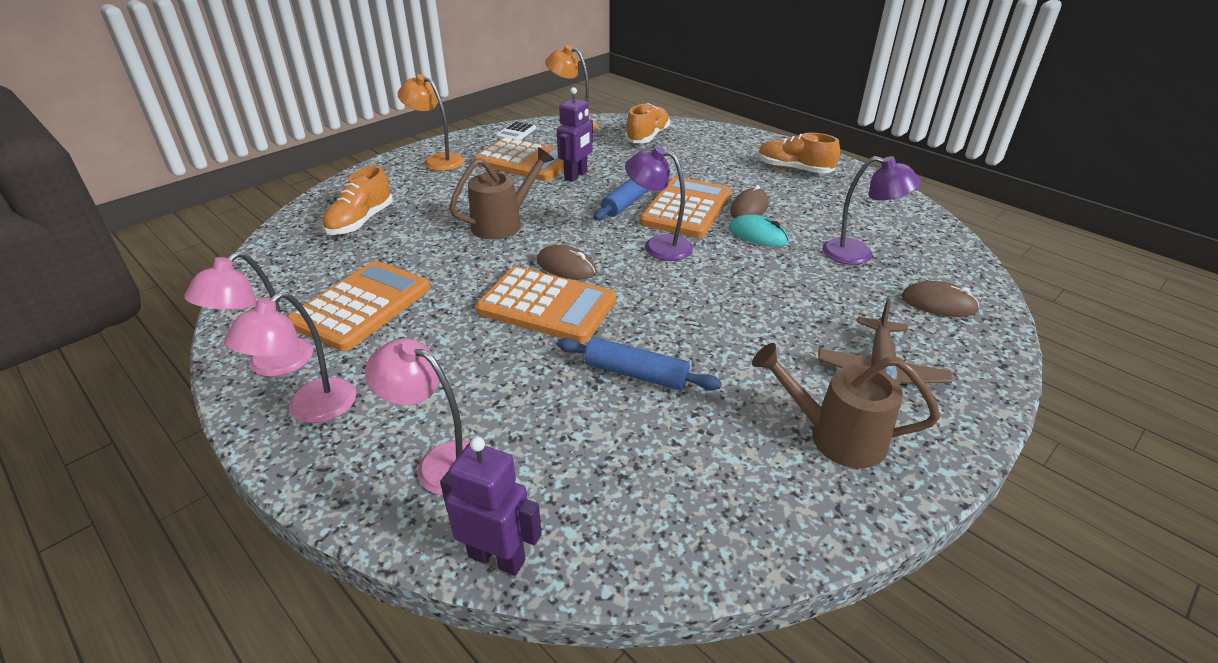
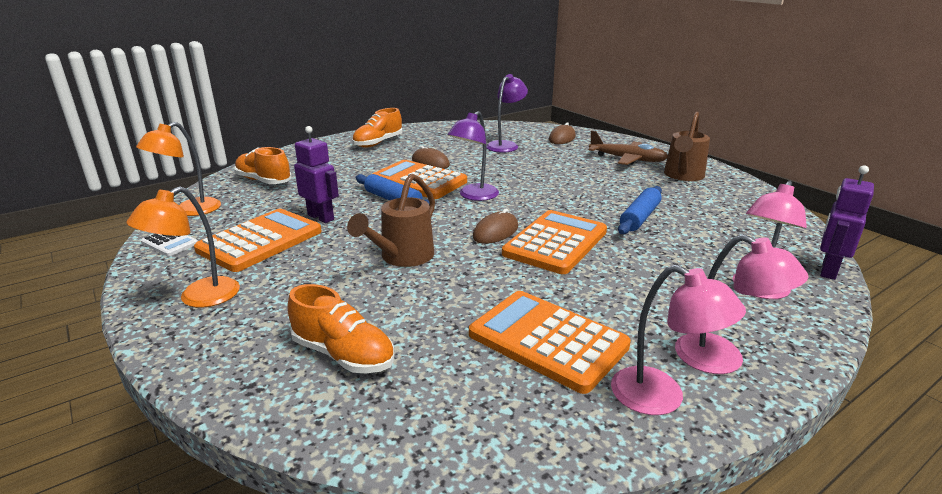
camera: 80 degrees left, 10 degrees down
(503, 223) = (402, 257): brown watering can -> brown watering can turned 120 degrees counterclockwise
(757, 235) = (470, 165): turquoise mouse -> none

